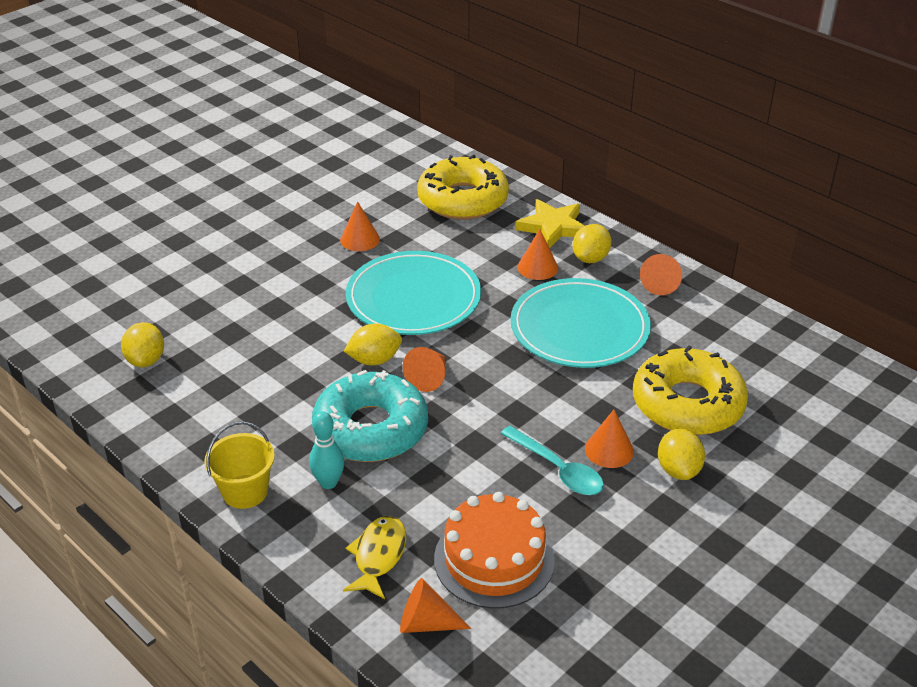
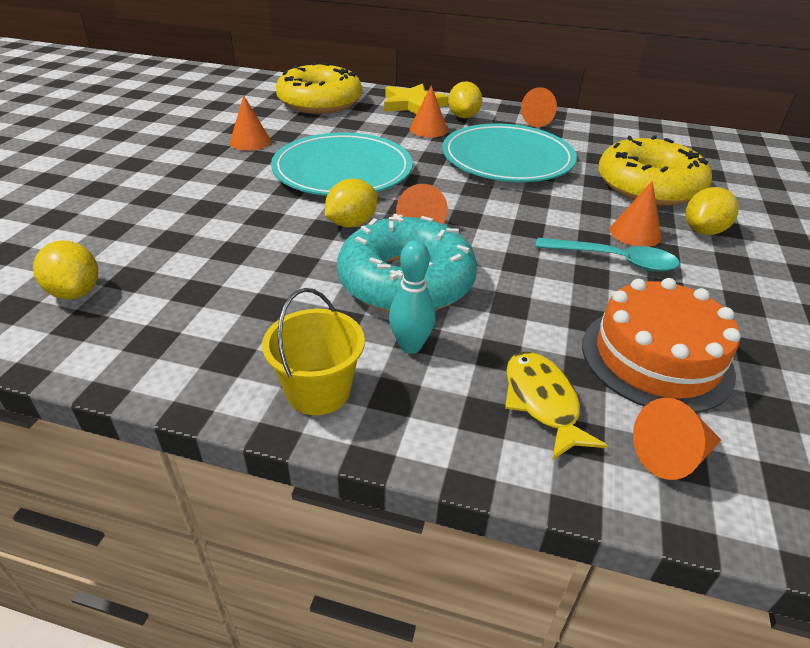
camera: 30 degrees left, 0 degrees up
(678, 470) = (703, 231): yellow lemon -> yellow lemon turned 75 degrees clockwise

